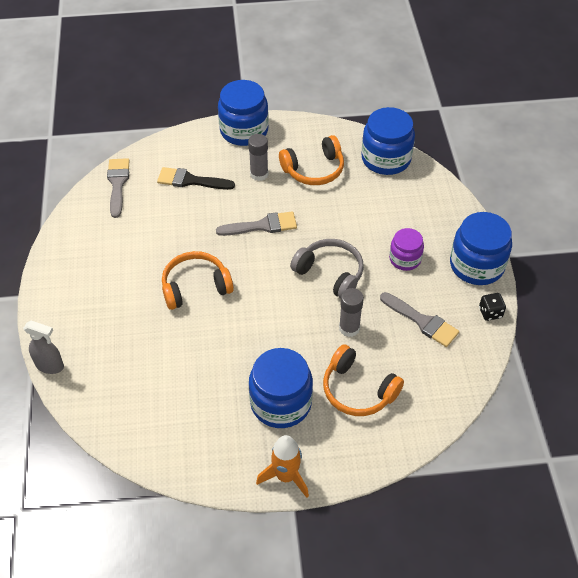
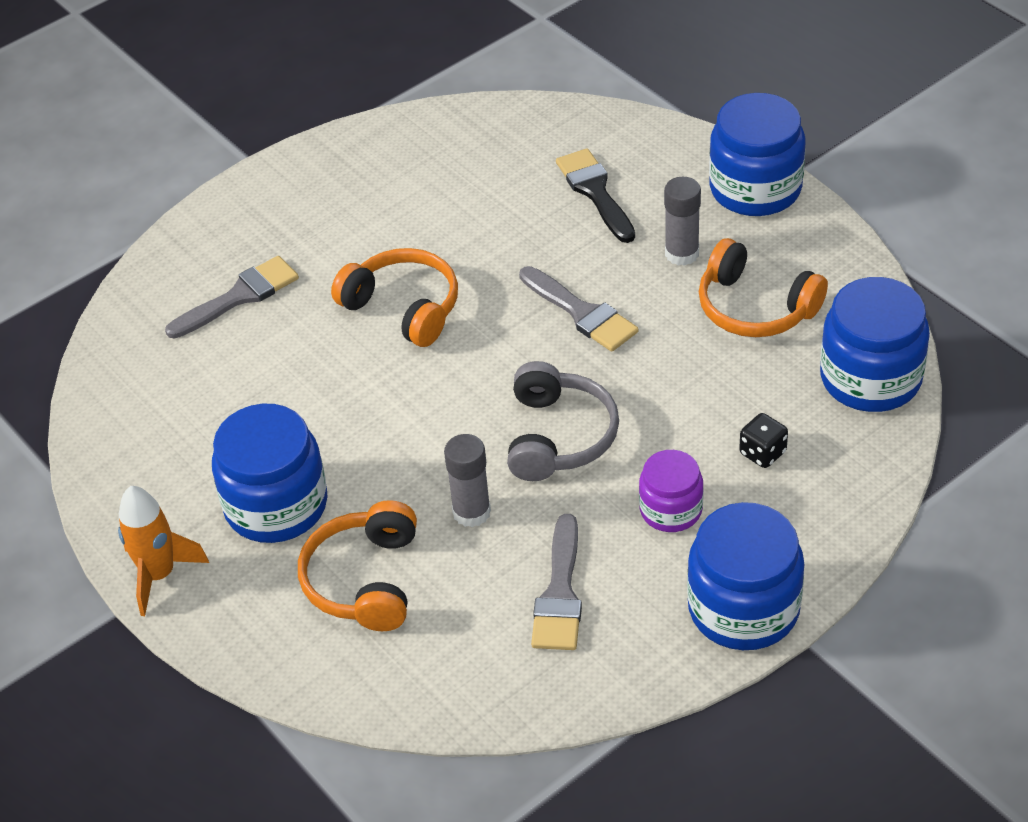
camera: 60 degrees right, 5 degrees down
(50, 366) = (161, 250): grey spray bottle -> none
(118, 184) = (516, 128): grey brush -> grey brush (239, 296)
(490, 313) = (655, 673): black dice -> black dice (762, 453)

